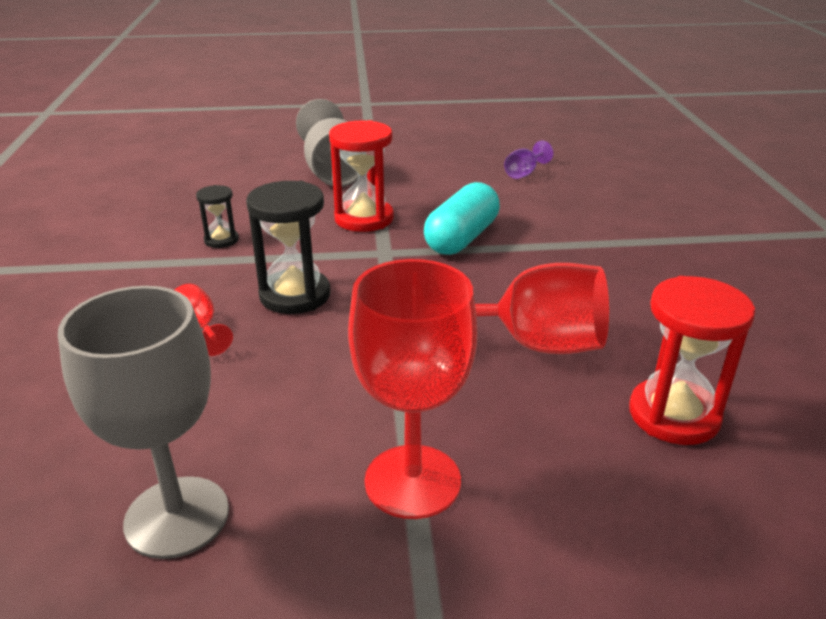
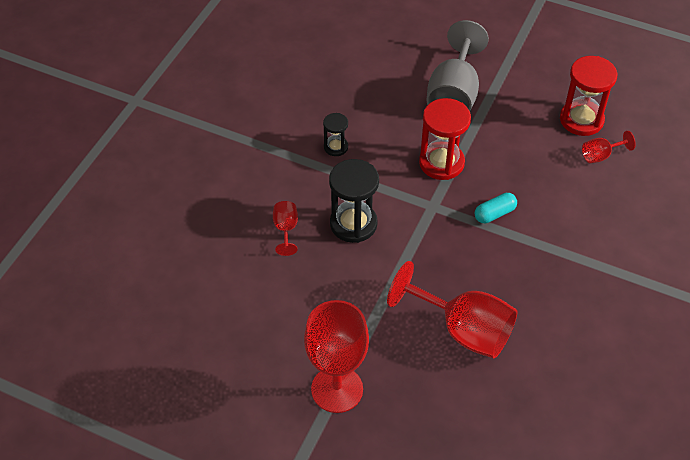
camera: 30 degrees right, 20 degrees up
(177, 517) = (223, 355): grey goblet -> none
(462, 238) = (494, 214): turquoise capsule -> turquoise capsule, size x0.56
(524, 173) = (600, 155): purple goblet -> red goblet
(674, 415) = (502, 418): red hourglass -> red hourglass (581, 120)

